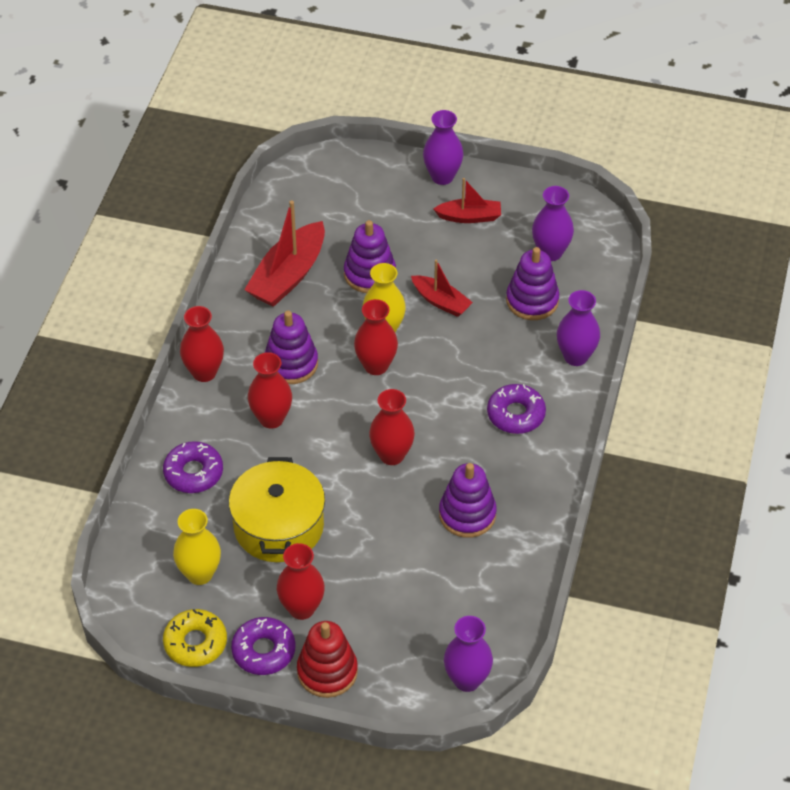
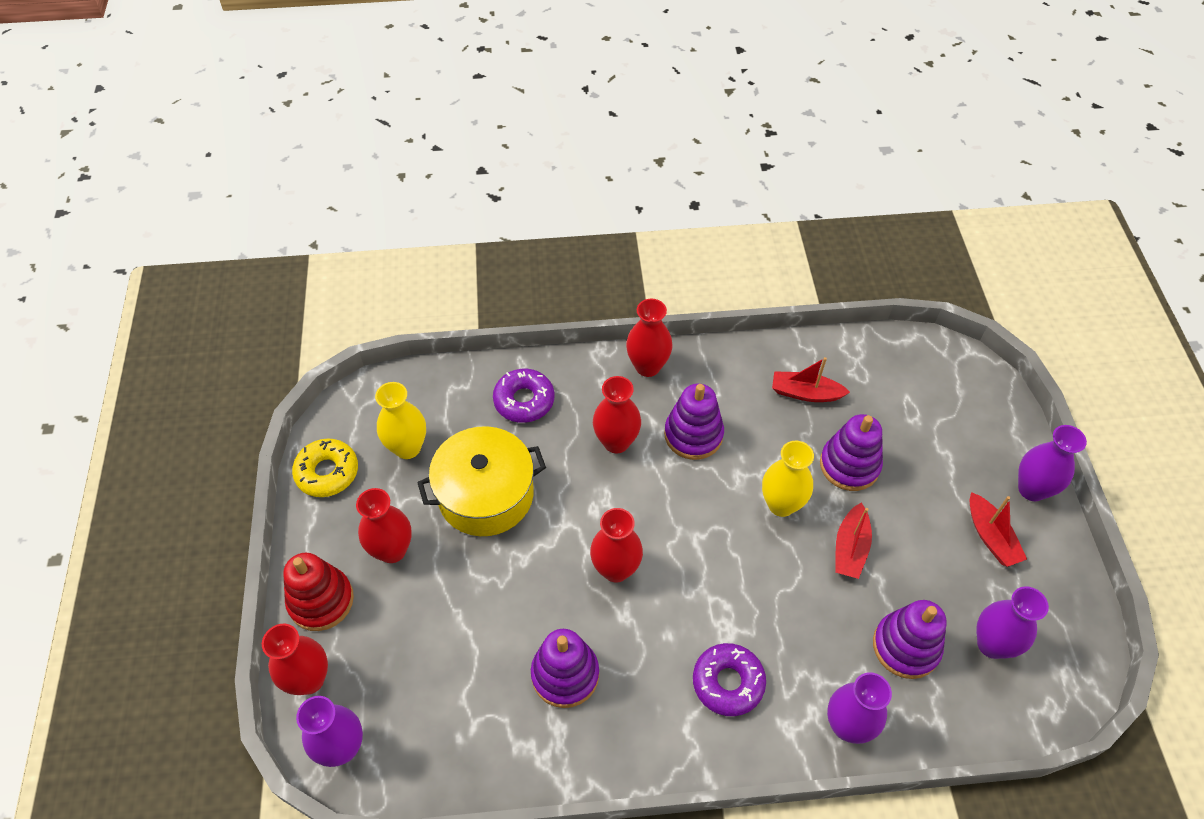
camera: 70 degrees right, 5 degrees up
(263, 651) = (332, 534): purple donut -> none
(288, 276) = (805, 393): red boat -> red boat, size x0.59
(376, 366) = (728, 513): red vase -> red vase (309, 679)

